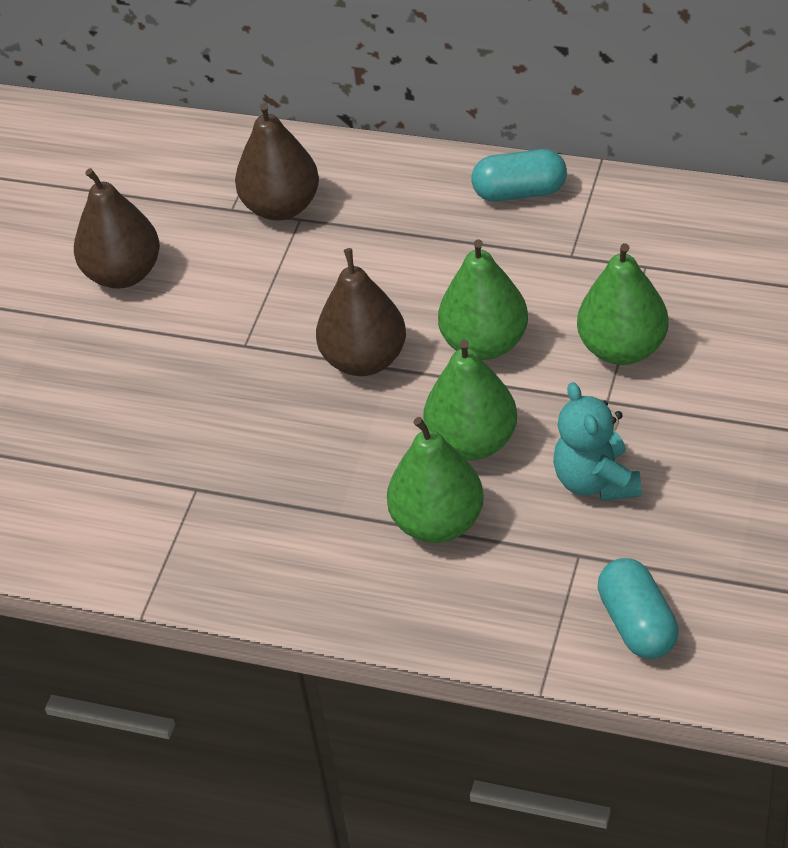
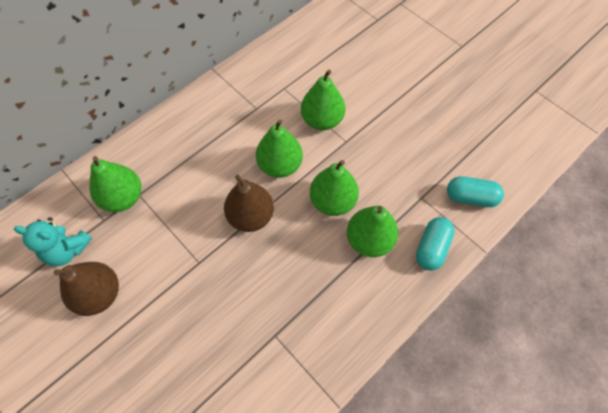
camera: 65 degrees left, 15 degrees up
(281, 206) = (123, 198): brown pear -> green pear
(520, 192) = (204, 105): turquoise capsule -> turquoise capsule (431, 248)
(596, 481) = (386, 169): turquoise teddy bear -> turquoise teddy bear (67, 250)

